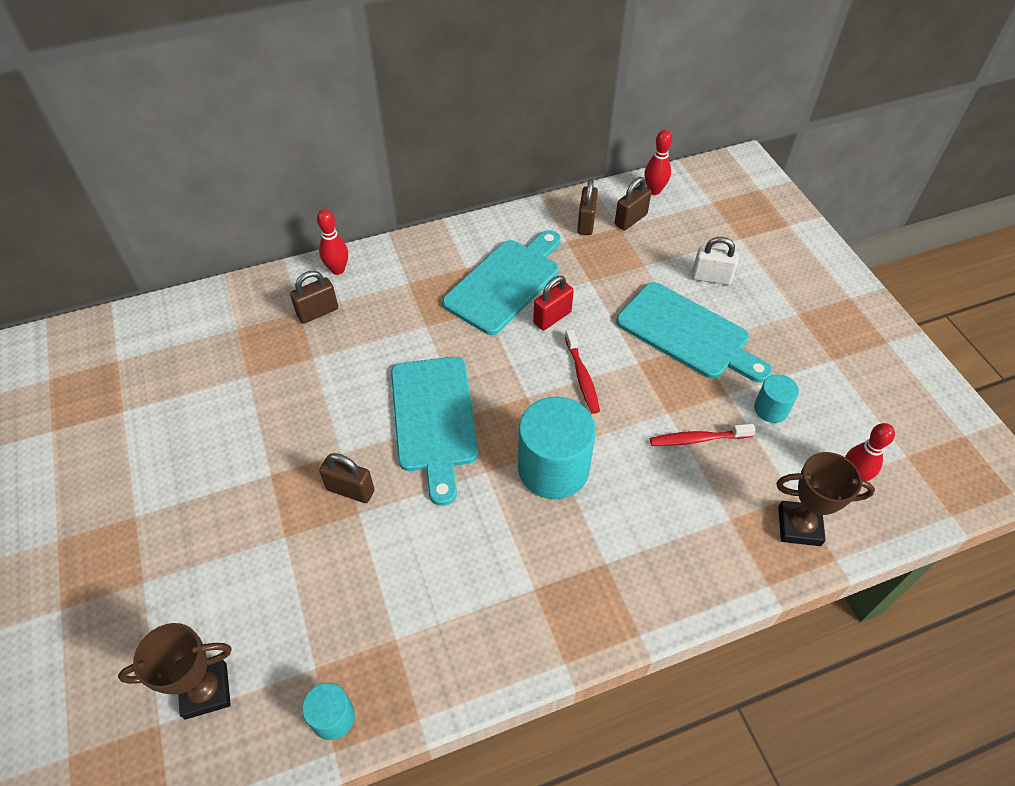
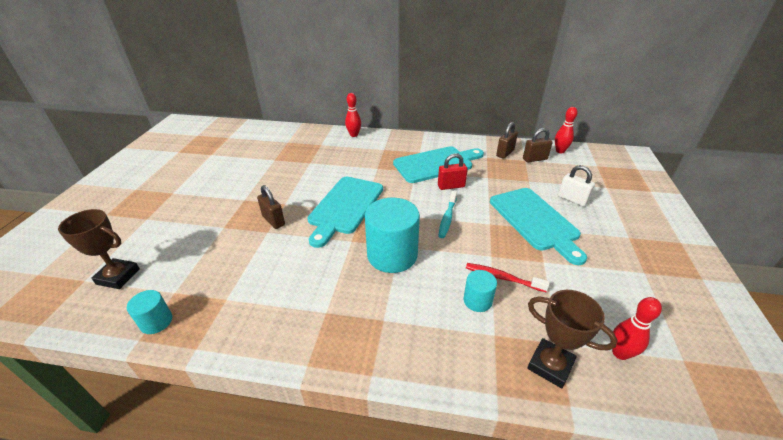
camera: 30 degrees right, 15 degrees down
(318, 312) = (329, 147): brown padlock -> none
(582, 377) = (447, 218): red toothbrush -> turquoise toothbrush
(771, 409) = (572, 282): turquoise cylinder -> turquoise cylinder (477, 301)

